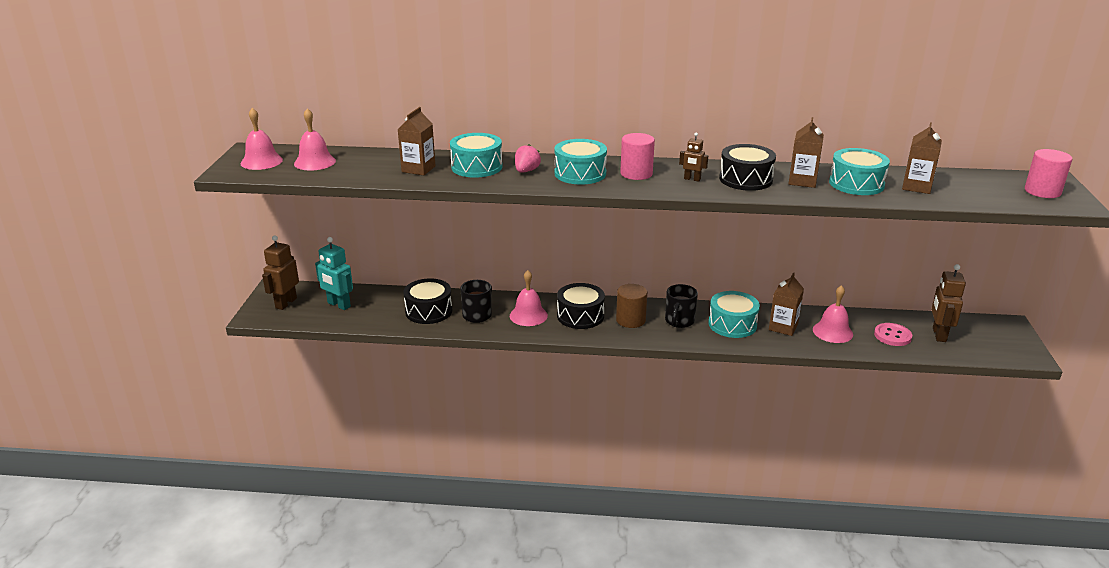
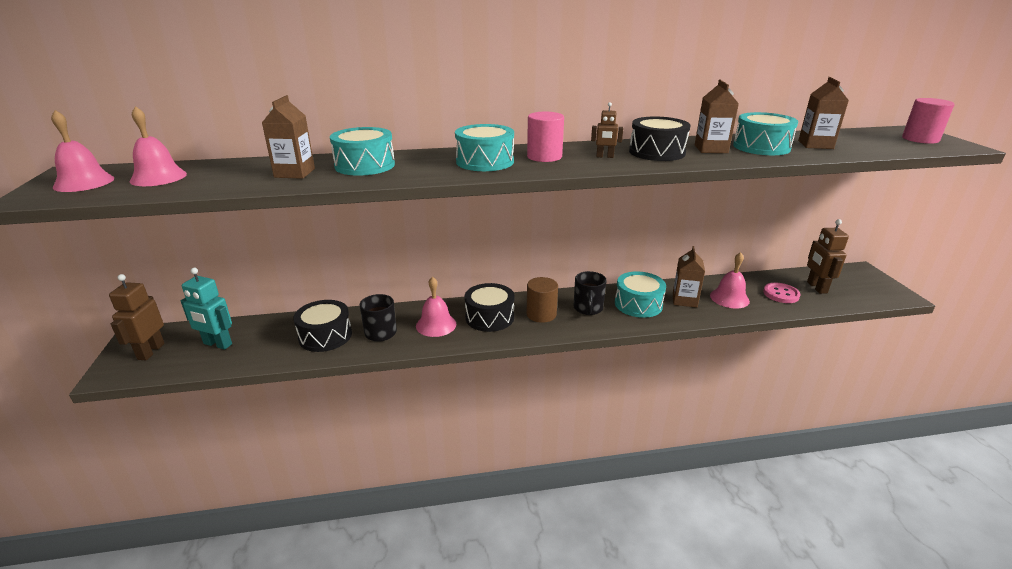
camera: 15 degrees left, 0 degrees up
(526, 171) = (424, 164): pink strawberry -> none

